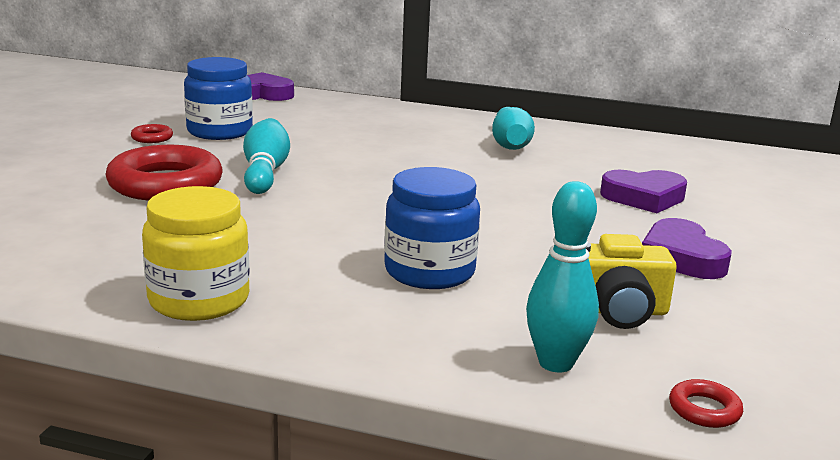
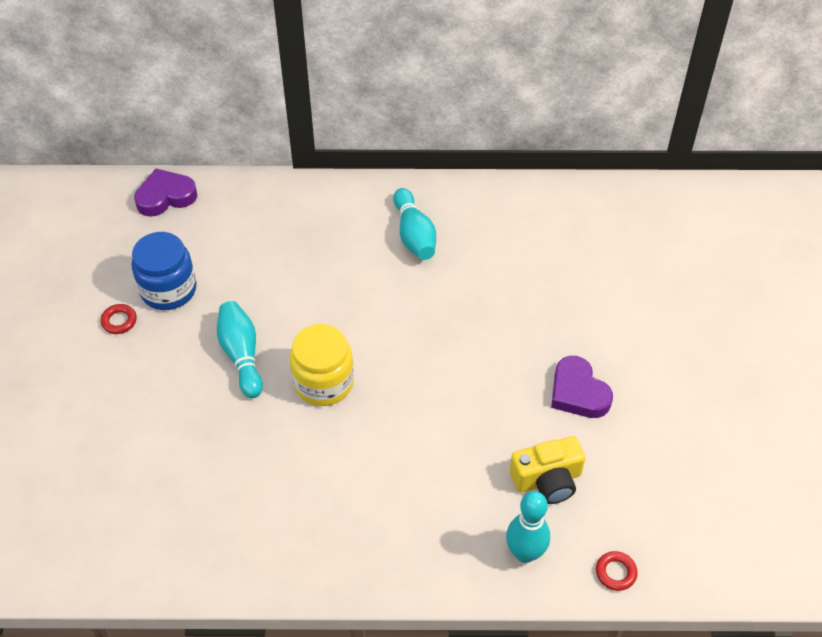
camera: 15 degrees left, 30 degrees up
(165, 184) = (175, 401): red ring -> none
(199, 300) = (284, 556): yellow jar -> yellow jar (323, 382)
(429, 271) = (417, 469): blue jar -> none
(644, 197) = (537, 304): purple heart -> none

